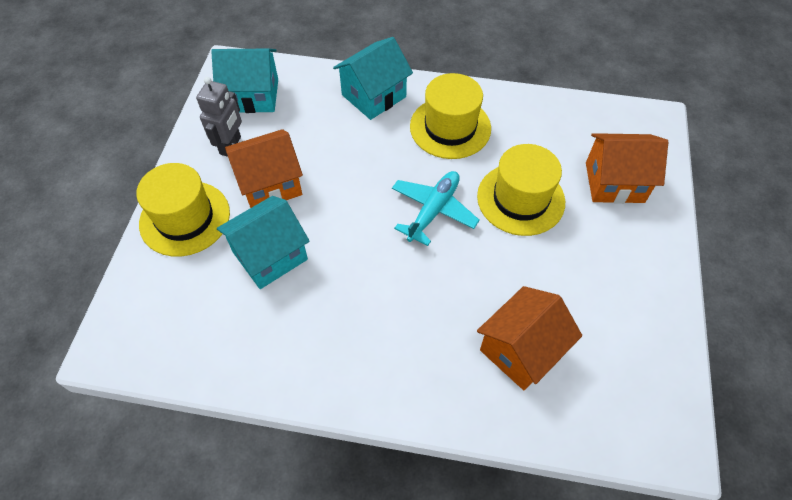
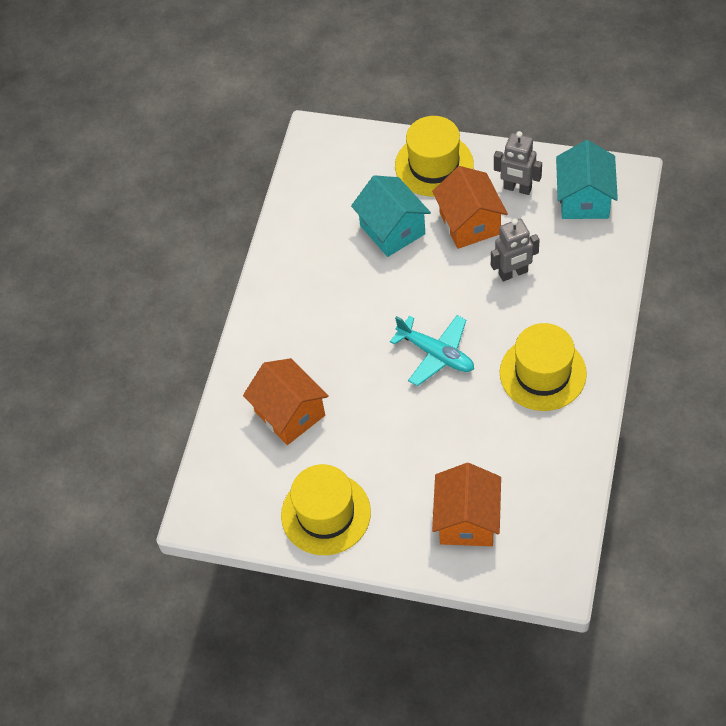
camera: 100 degrees right, 0 degrees up
(336, 149) = (513, 273): none -> grey robot
(373, 96) = (587, 304): turquoise house -> none
(520, 199) = (448, 430): yellow hat -> yellow hat (326, 514)

